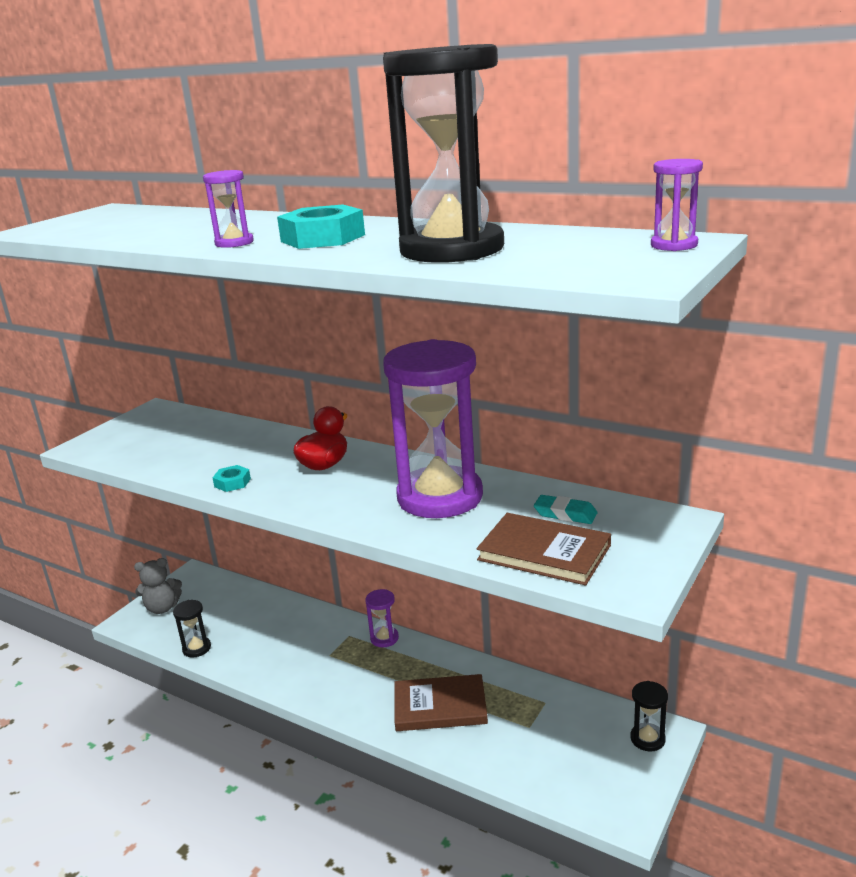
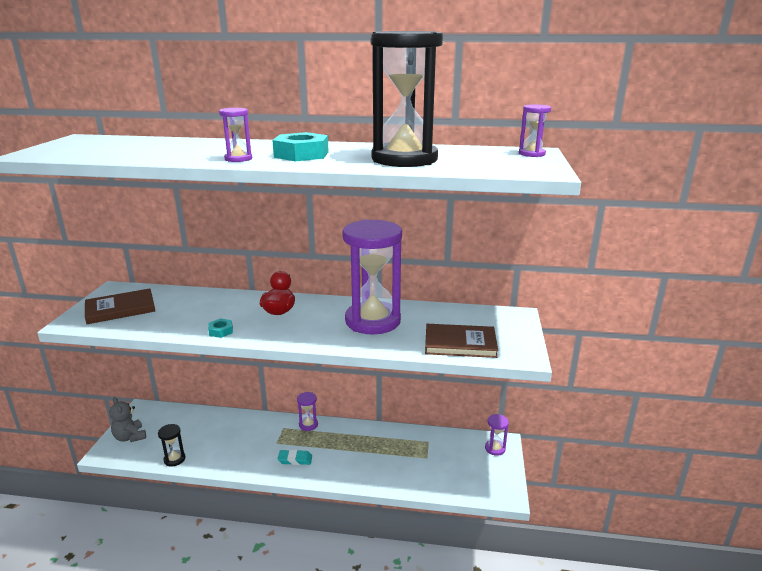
camera: 25 degrees left, 0 degrees up
(162, 608) = (130, 437): grey teddy bear -> grey teddy bear turned 90 degrees clockwise
(440, 706) = (367, 458): brown book -> brown book (120, 309)
(565, 514) = (455, 320): turquoise eraser -> turquoise eraser (295, 459)
(647, 739) = (495, 448): black hourglass -> purple hourglass

